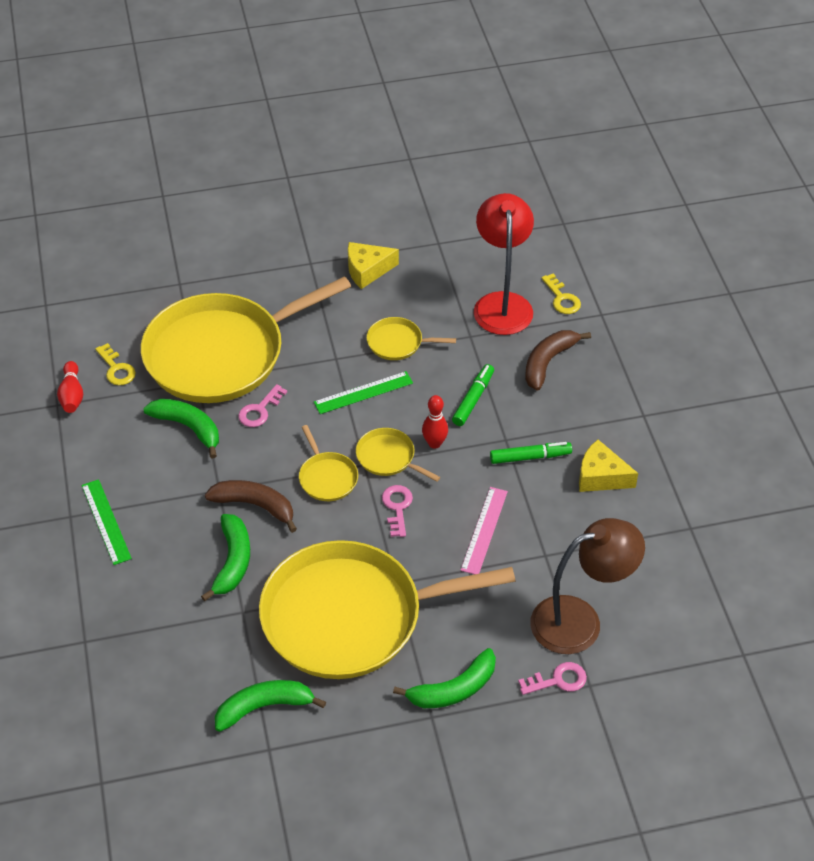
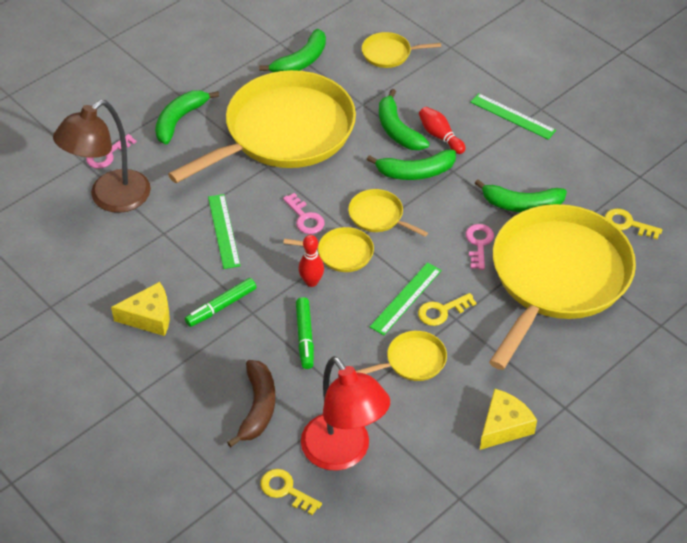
camera: 150 degrees right, 0 degrees up
(72, 395) = (637, 188): red bowling pin -> red bowling pin (440, 136)
(158, 667) = (389, 53): none -> yellow pan
(255, 506) = (415, 172): brown banana -> green banana
(342, 369) = (442, 311): none -> yellow key
(484, 530) = (223, 231): pink ruler -> green ruler

